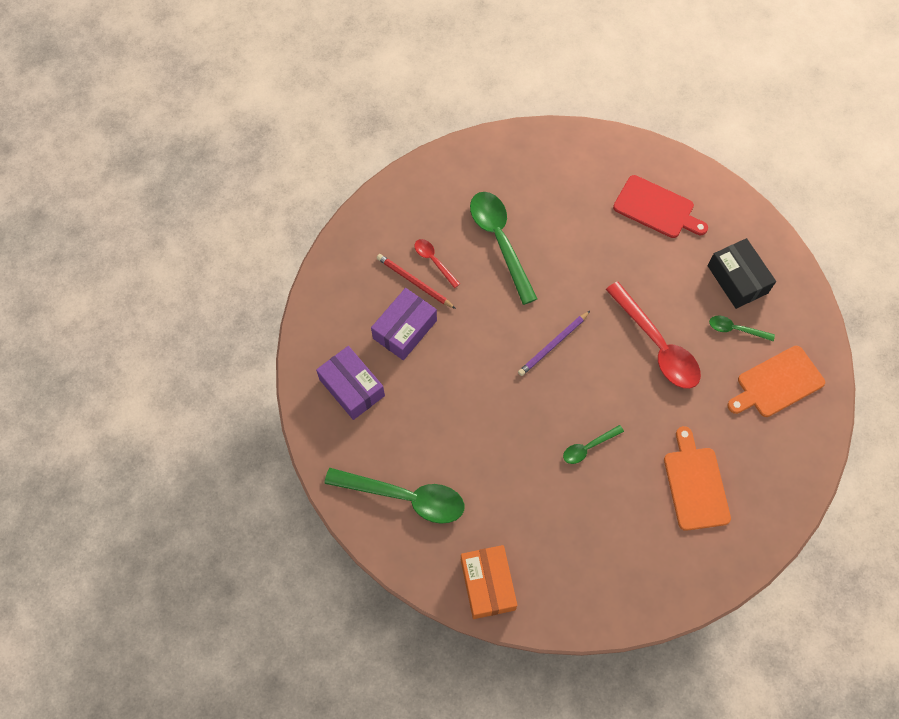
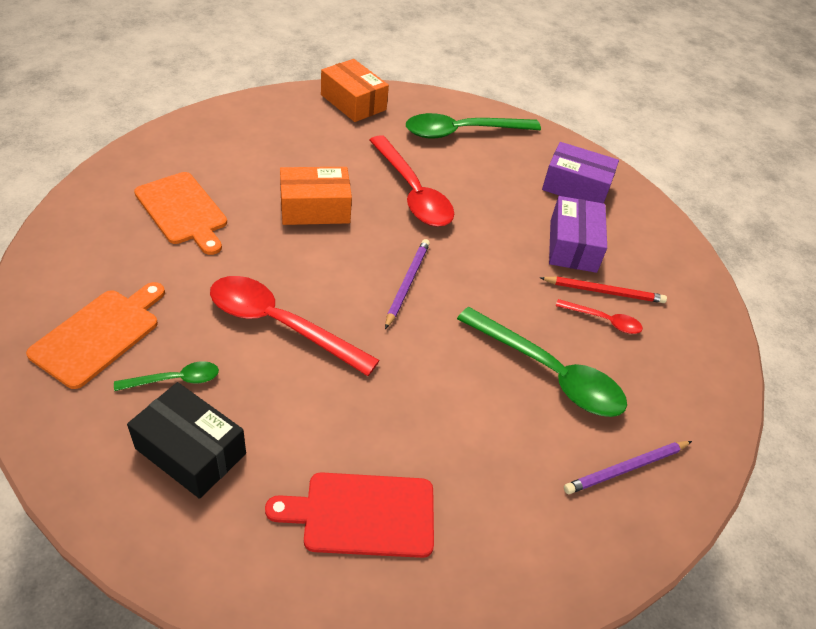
camera: 145 degrees right, 20 degrees down
(498, 171) = (626, 469): none -> purple pencil
(498, 435) = (412, 192): none -> red spoon
(588, 447) = (315, 208): green spoon -> orange box

